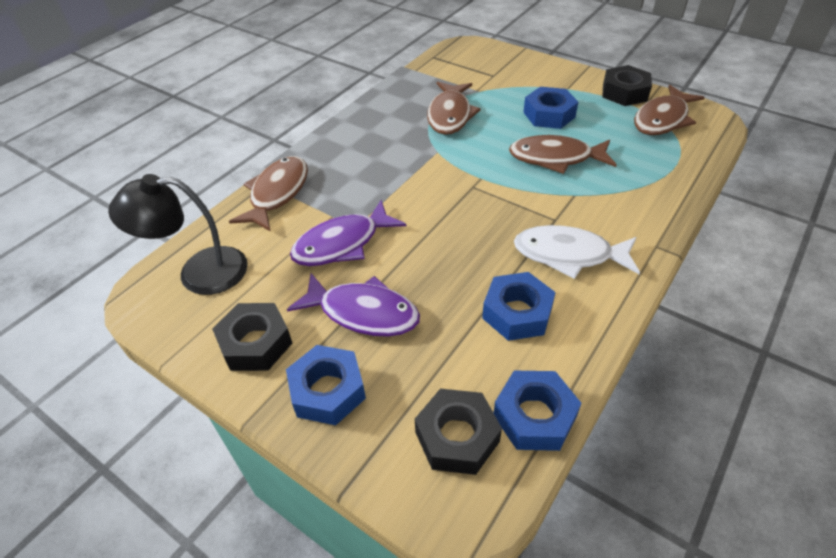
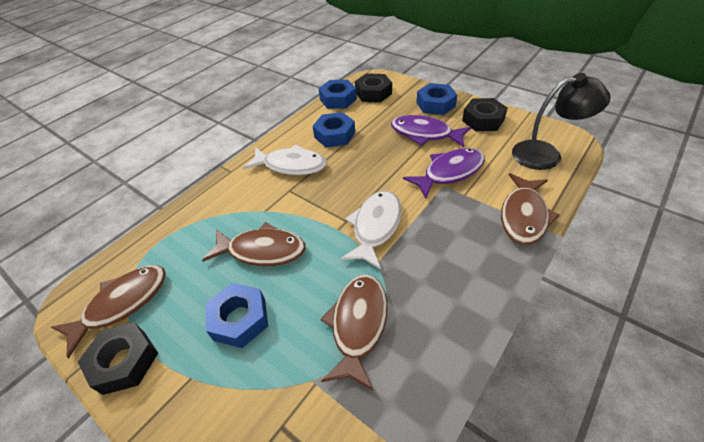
camera: 175 degrees left, 0 degrees up
(439, 180) = (375, 227): none -> white fish

